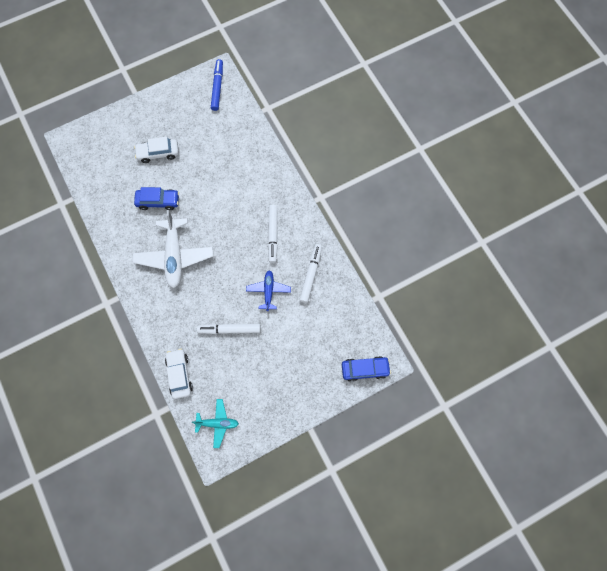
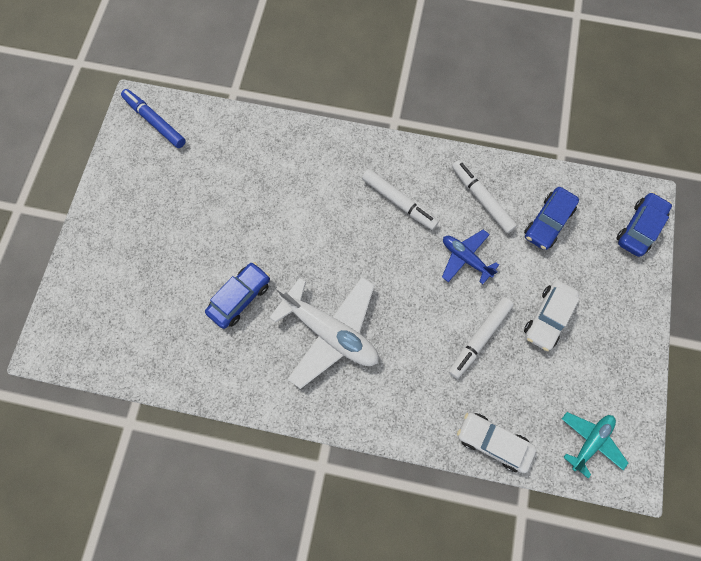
camera: 50 degrees left, 0 degrees up
(158, 153) = (175, 250): white car -> white car (547, 317)
(326, 318) = (547, 222): none -> blue car

